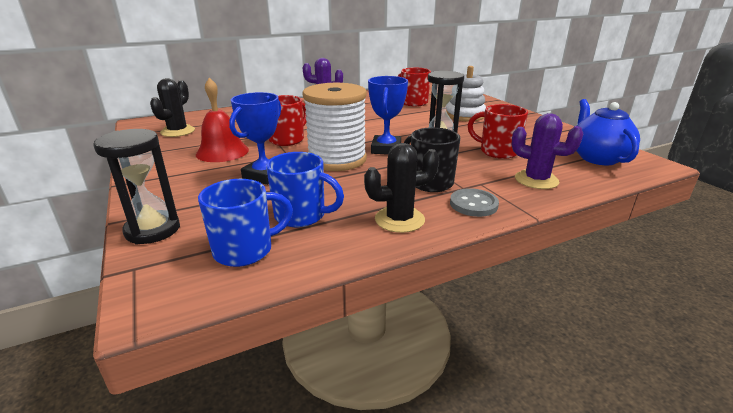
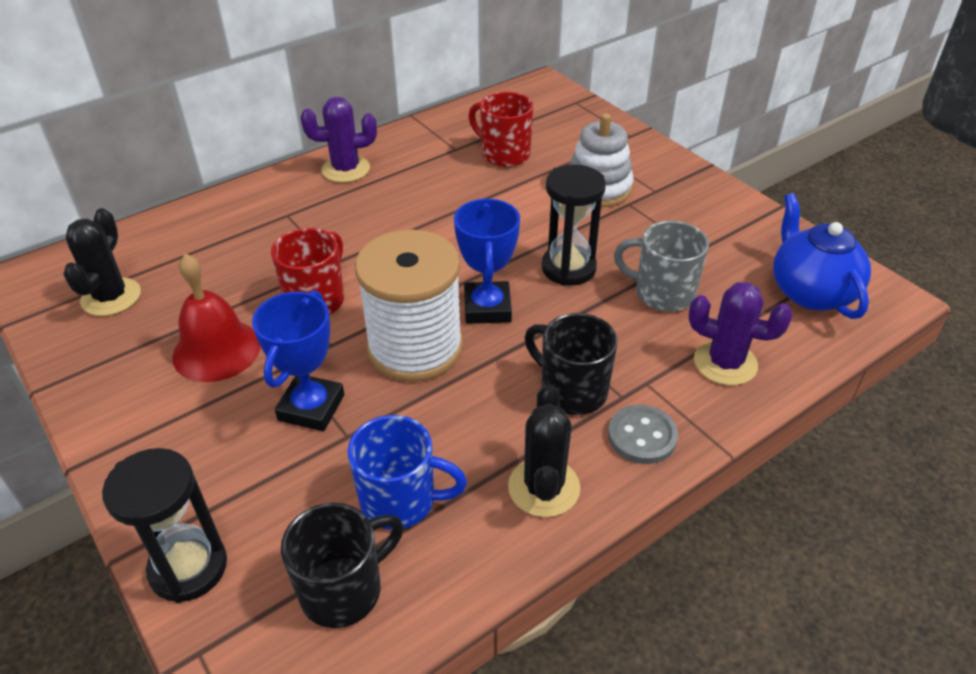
camera: 10 degrees left, 15 degrees up
(245, 250) = (344, 590): blue mug -> black mug
(399, 219) = (544, 487): black cactus -> black cactus turned 60 degrees counterclockwise
(497, 151) = (662, 293): red mug -> grey mug

